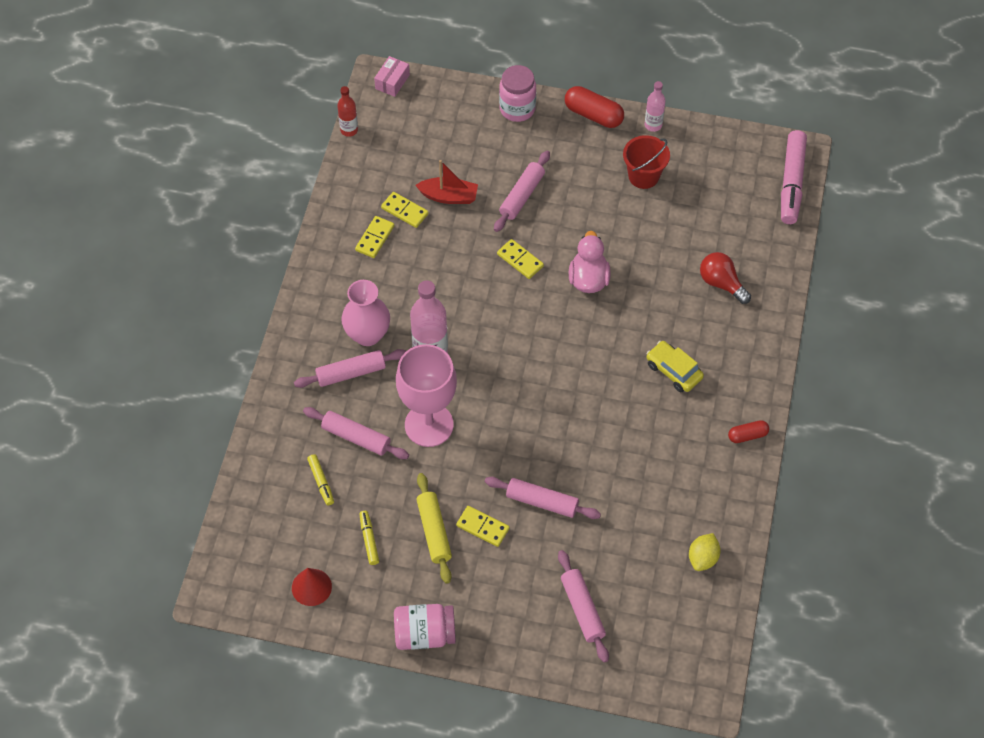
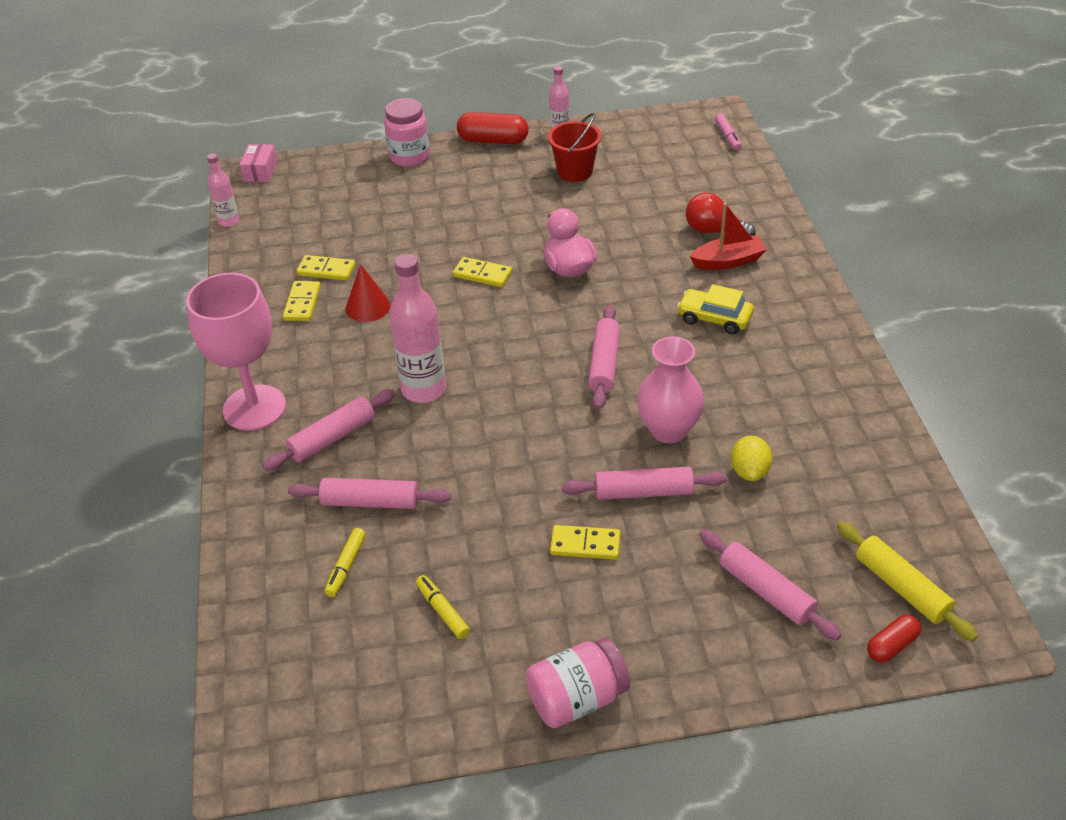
camera: 20 degrees left, 15 degrees down
(311, 587) = (388, 698): red cone -> red cone (368, 307)
(321, 482) = (346, 566): yellow marker -> yellow marker turned 60 degrees clockwise
(349, 130) = (229, 221): red bottle -> pink bottle
(367, 334) = (336, 394): pink vase -> pink vase (668, 430)
(429, 425) = (458, 459): pink goblet -> pink goblet (254, 408)
(434, 531) = (524, 571): yellow rolling pin -> yellow rolling pin (901, 587)
(449, 196) = (371, 244): red boat -> red boat (728, 261)
(522, 196) = (453, 221): pink rolling pin -> pink rolling pin (604, 364)
(703, 558) = (872, 484): yellow lemon -> yellow lemon (749, 471)
(747, 435) = (836, 350): red capsule -> red capsule (891, 645)
(791, 183) = (728, 136): pink marker -> pink marker, size x0.48

